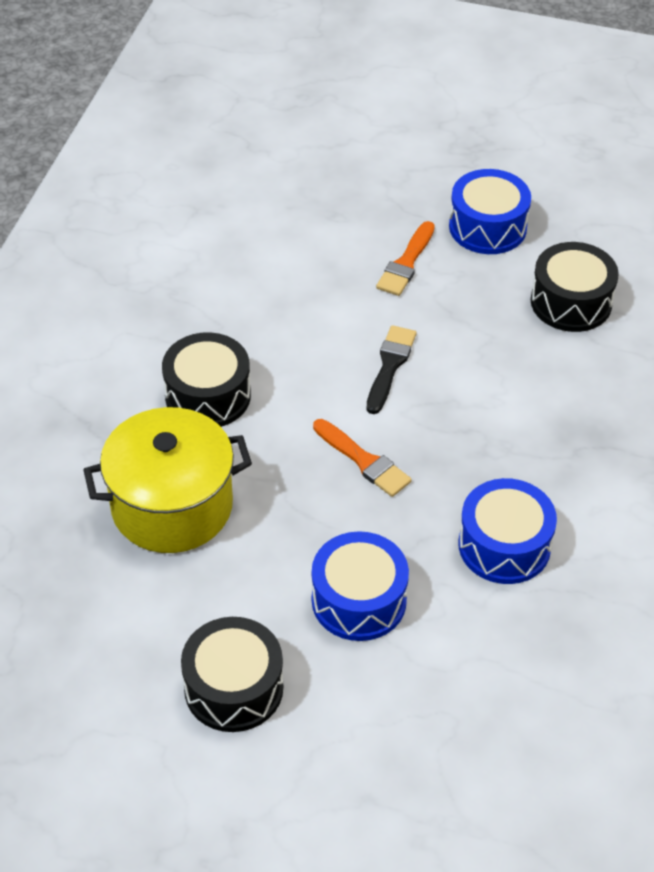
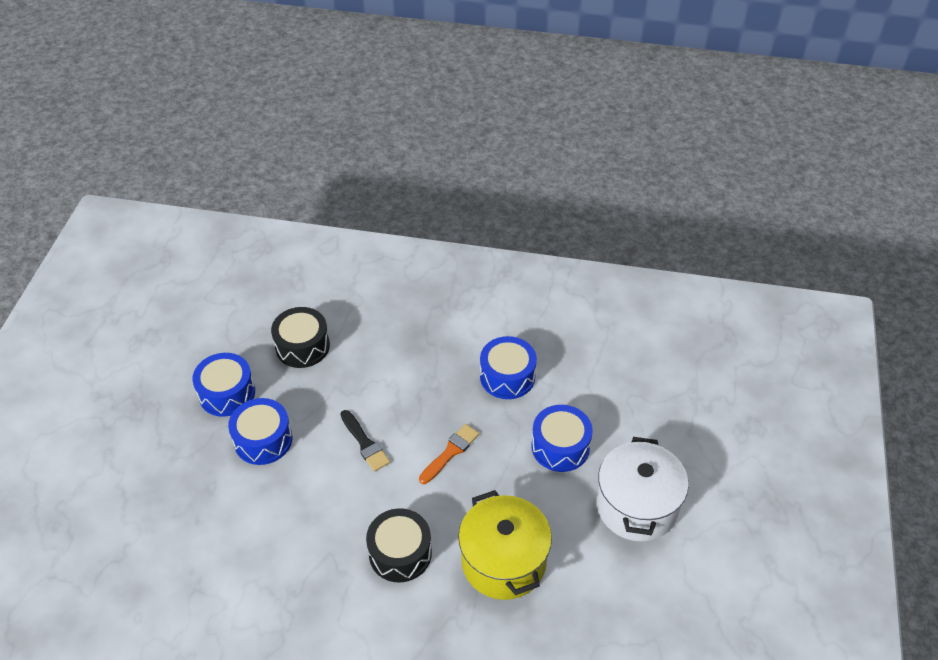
camera: 95 degrees left, 0 degrees up
(233, 688) = (636, 506): black drum -> white pot
(390, 366) = (365, 443): black brush -> black brush turned 135 degrees counterclockwise
(406, 263) = (263, 440): orange brush -> blue drum

